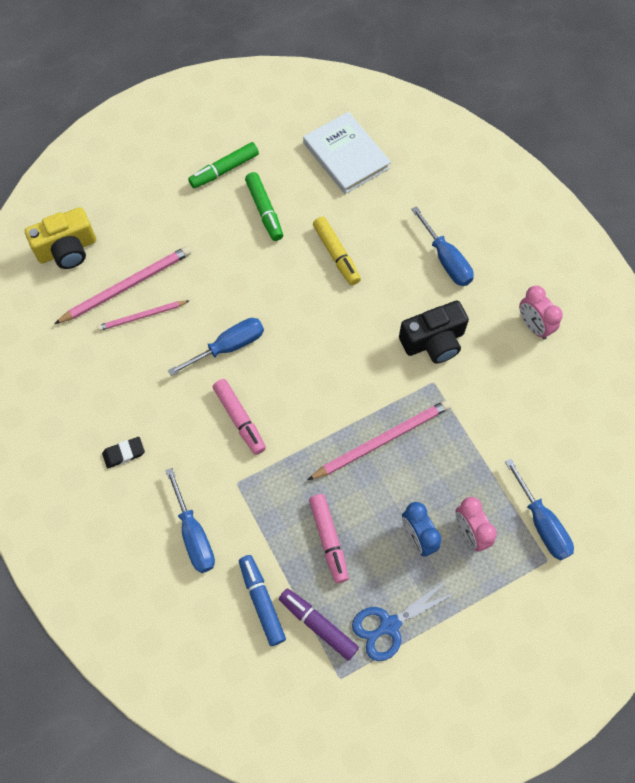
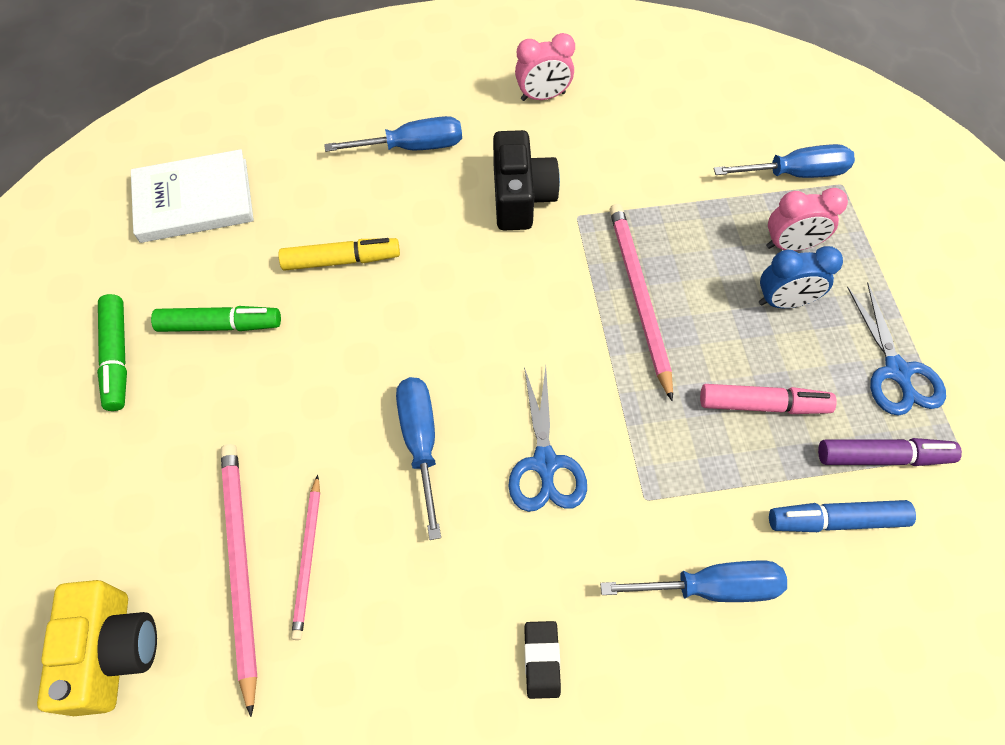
camera: 70 degrees left, 5 degrees down
(240, 419) = (545, 463): pink marker -> blue scissors
(318, 625) = (883, 457): purple marker -> purple marker turned 150 degrees counterclockwise

